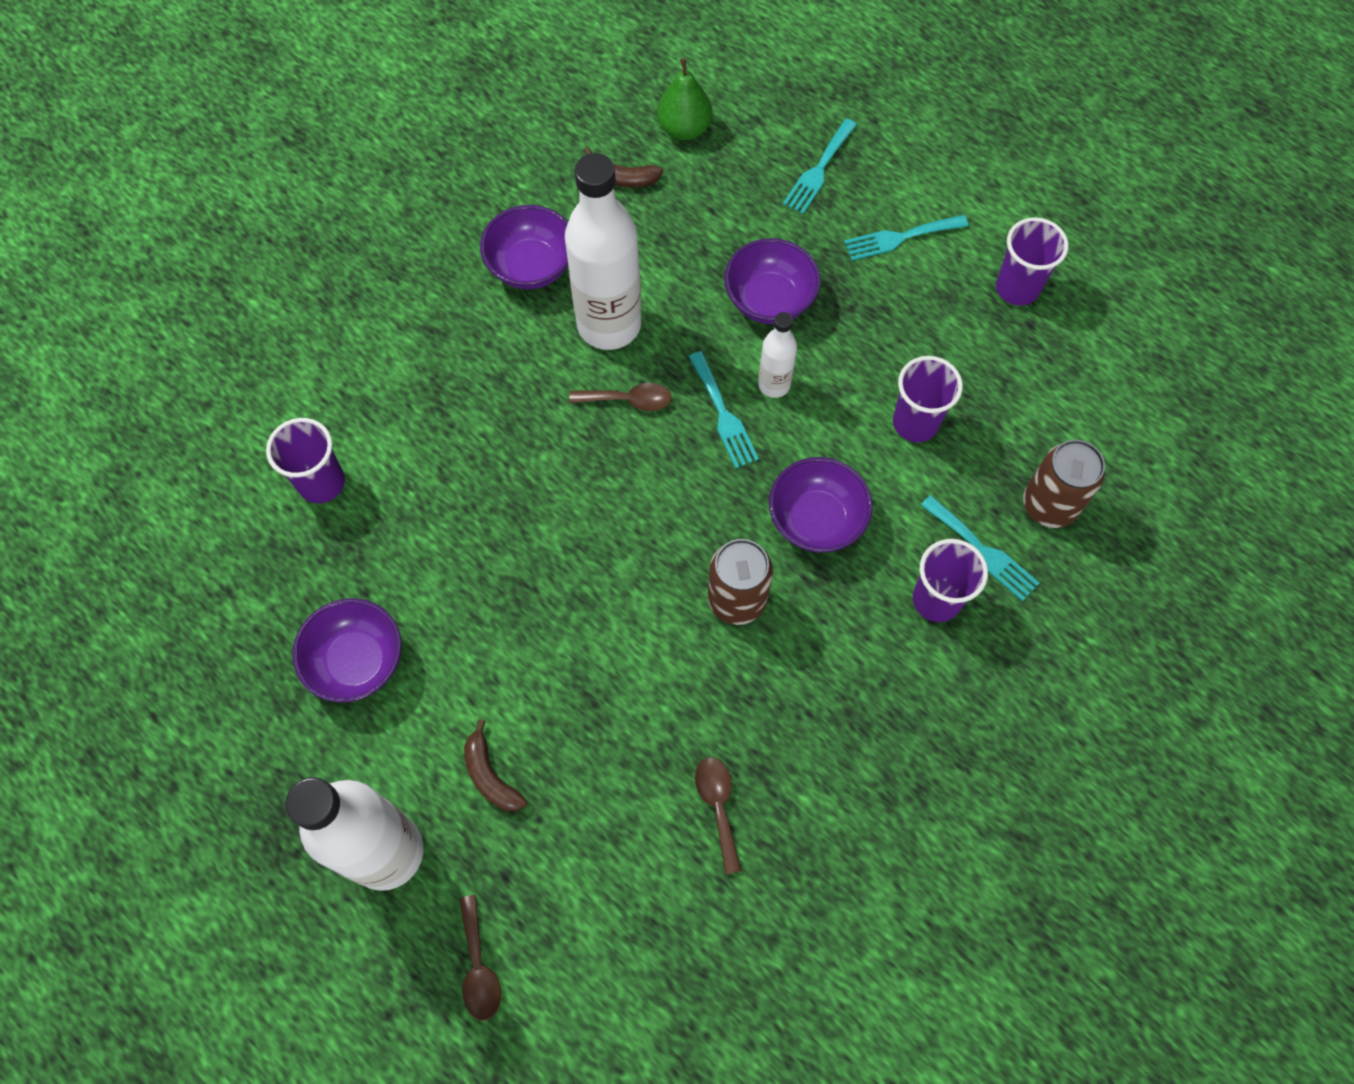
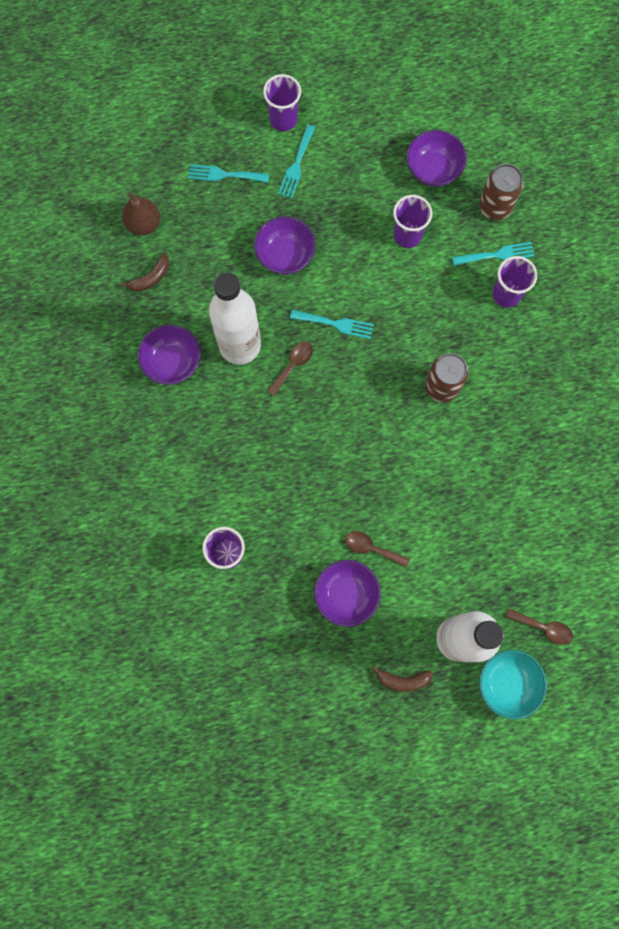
camera: 55 degrees left, 10 degrees up
(362, 966) = (507, 683): none -> turquoise bowl
(490, 775) = (452, 564): brown banana -> brown banana (402, 680)
(684, 129) = (144, 224): green pear -> brown pear
(718, 806) = (539, 466): brown spoon -> brown spoon (371, 548)
(774, 384) = (336, 287): white bottle -> none
(816, 520) = (426, 320): purple bowl -> purple bowl (433, 169)
(818, 170) = (224, 175): turquoise fork -> turquoise fork turned 120 degrees clockwise
(1017, 288) = (368, 131): purple cup -> purple cup (283, 119)

